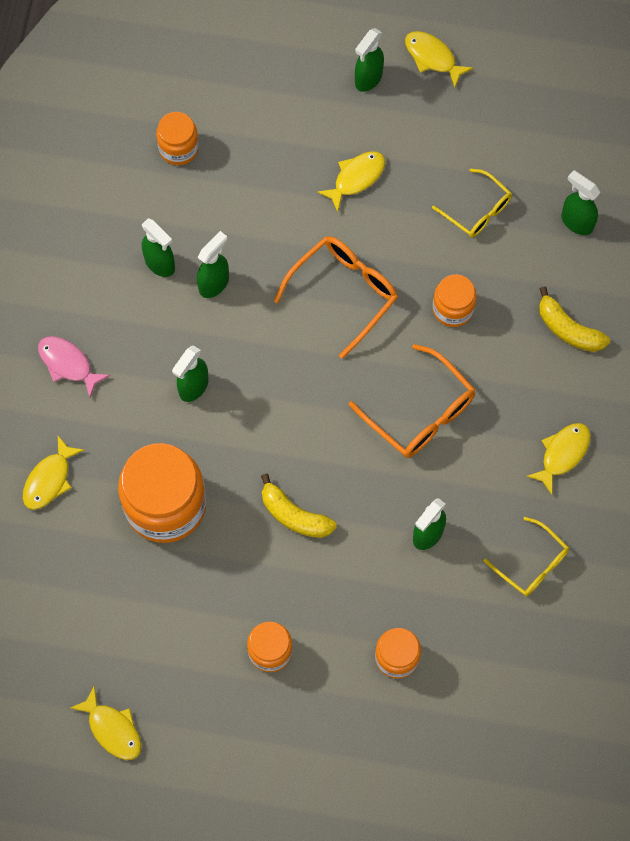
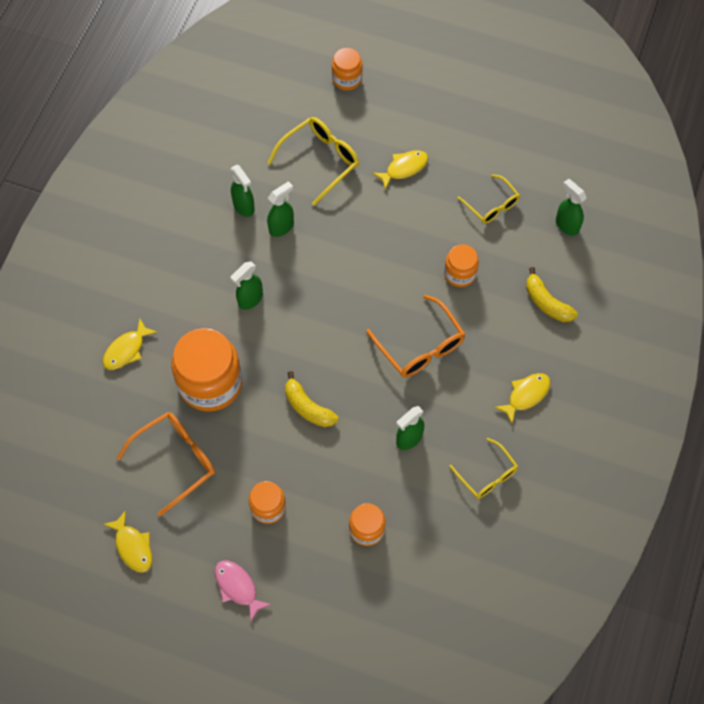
camera: 10 degrees right, 5 degrees down
(68, 364) = (159, 268): pink fish -> pink fish (237, 587)
(179, 148) = (275, 127): orange jar -> orange jar (347, 79)
(246, 185) = (320, 160): none -> yellow glasses
(344, 293) = (379, 249): orange glasses -> orange glasses (176, 460)
(368, 79) = (426, 100): green spray bottle -> none
(432, 57) = (477, 92): yellow fish -> none

